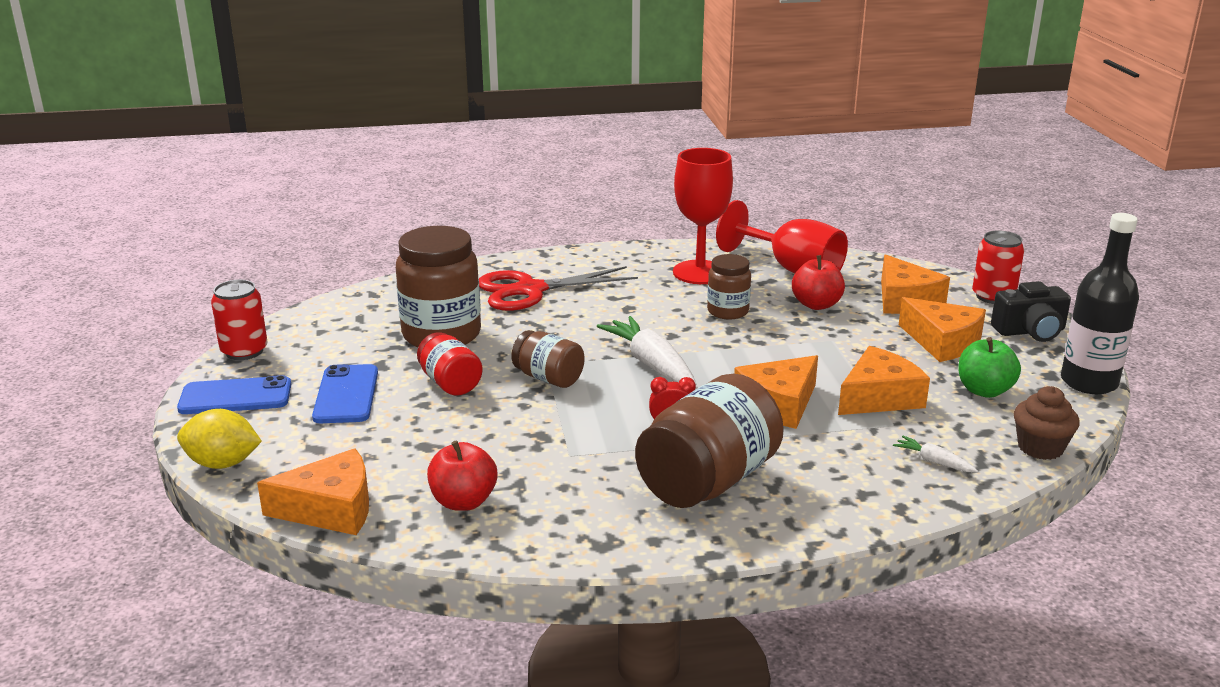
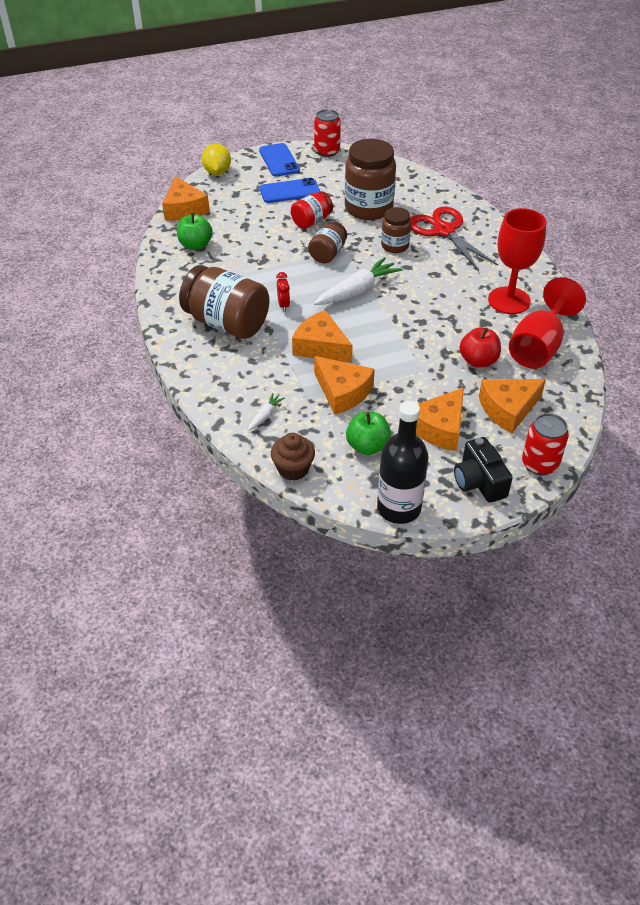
camera: 80 degrees right, 20 degrees up
(463, 501) = (195, 245): red apple -> green apple
(728, 311) = (448, 318): brown jar -> brown jar (395, 246)

